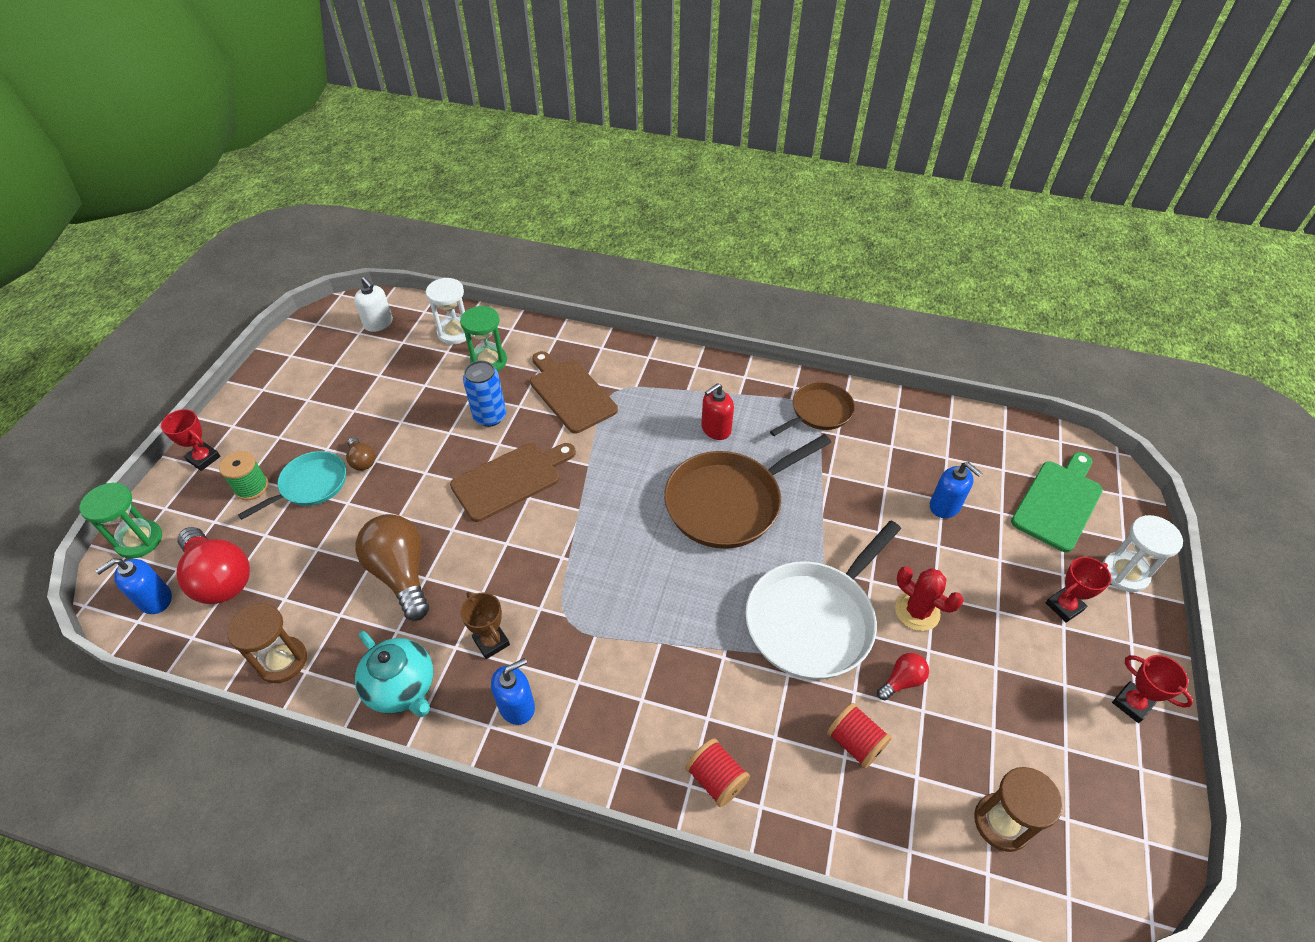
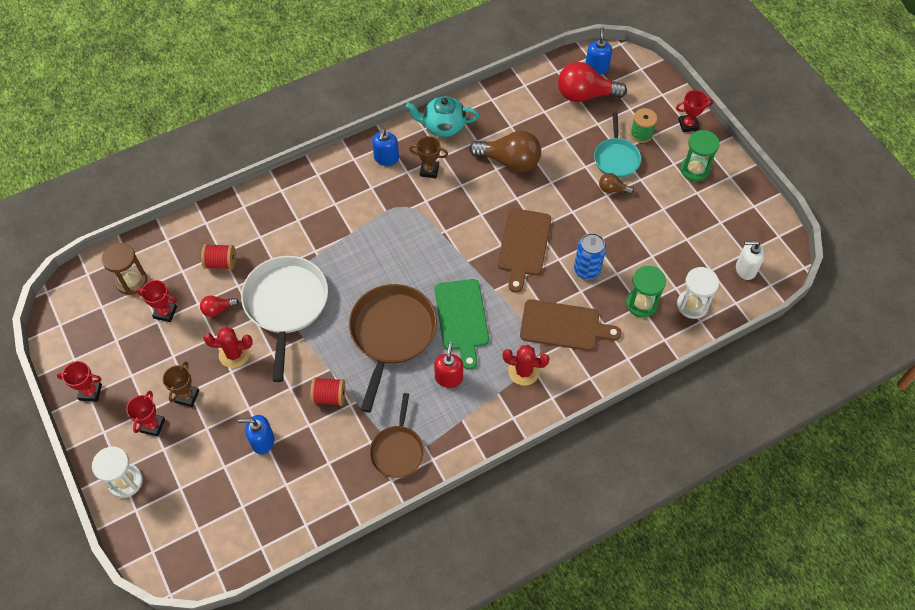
camera: 135 degrees right, 10 degrees up
(139, 540) = (646, 77): green hourglass -> green hourglass (694, 170)
(282, 661) = (507, 94): brown hourglass -> none
(647, 388) = (523, 371): none -> red cactus
(716, 779) = (271, 201): red spool -> red spool (329, 396)
(902, 681) = (218, 309): red light bulb -> red light bulb turned 60 degrees clockwise
(975, 733) = (165, 312): none -> red trophy
(1004, 607) = (187, 396): none -> brown trophy
(1058, 502) = (191, 507): green cutting board -> green cutting board (462, 318)

